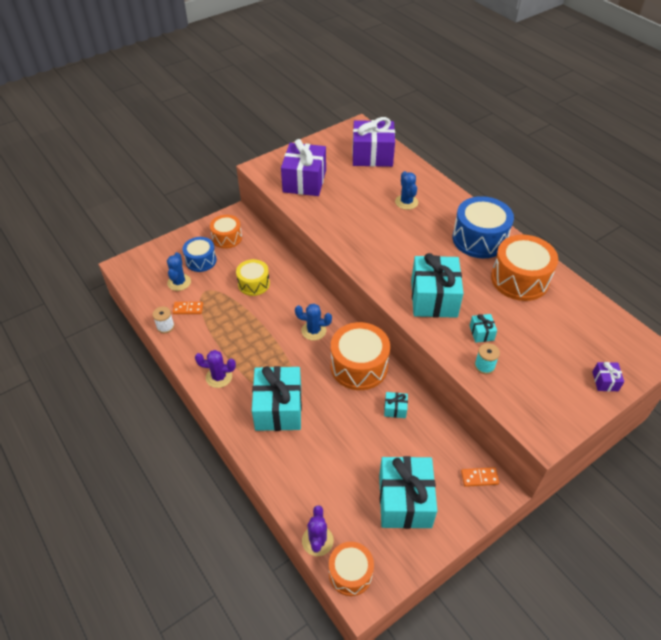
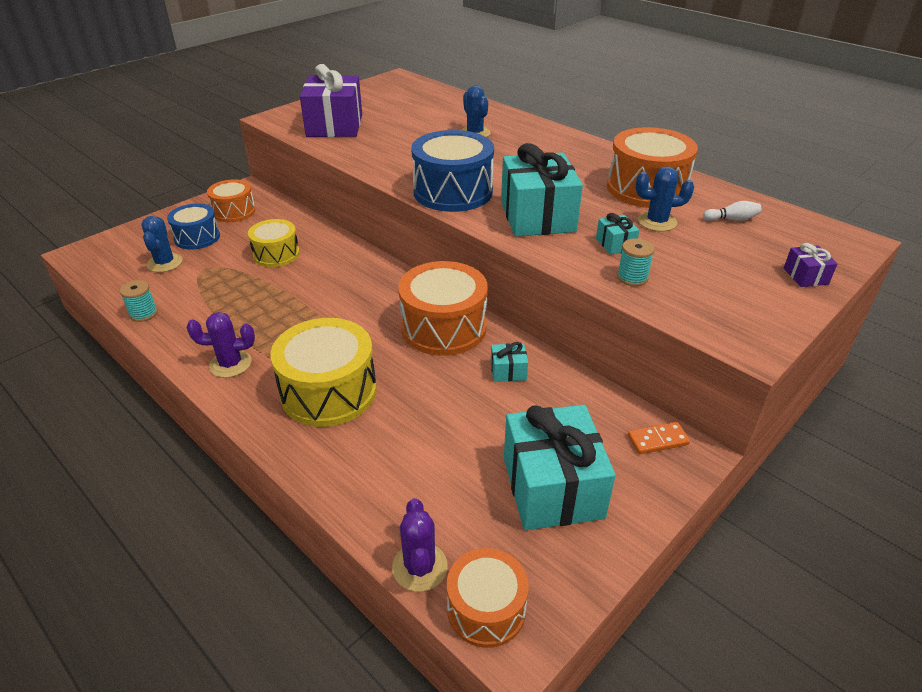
camera: 10 degrees left, 10 degrees down
(165, 326) = (143, 314): white spool -> turquoise spool
(188, 309) = (179, 290): orange domino -> none
(278, 408) = (329, 392): turquoise gift -> yellow drum
(313, 331) = (370, 295): blue cactus -> blue cactus (657, 222)
(372, 155) = (420, 98): purple gift -> none
(479, 239) = (580, 157): blue drum -> blue drum (453, 192)
(572, 319) = (732, 219): none -> white bowling pin

